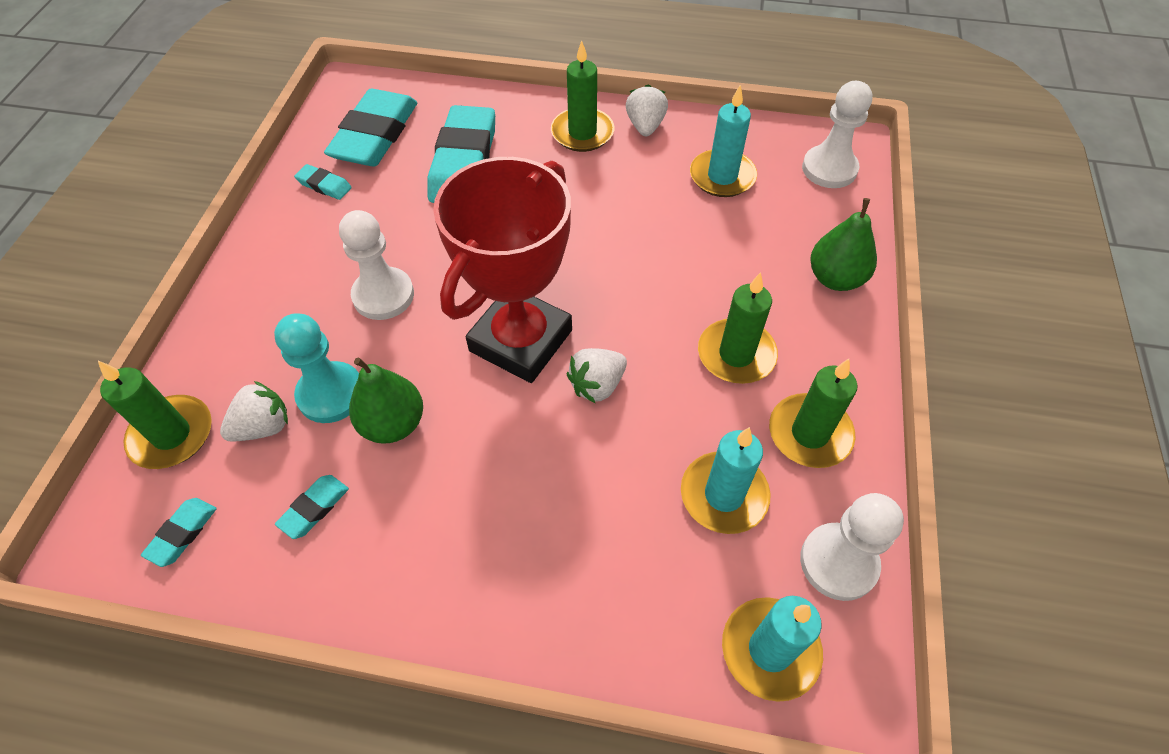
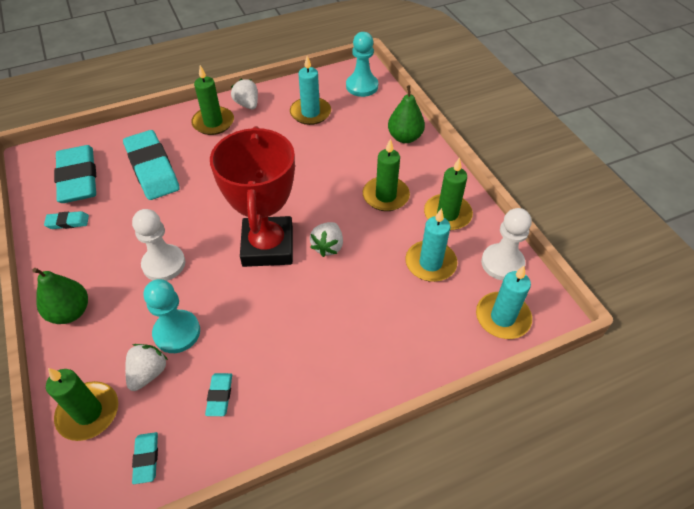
camera: 35 degrees left, 5 degrees down
(393, 424) = (229, 327): green pear -> green pear (70, 312)
(829, 169) = (362, 86): white pawn -> turquoise pawn

